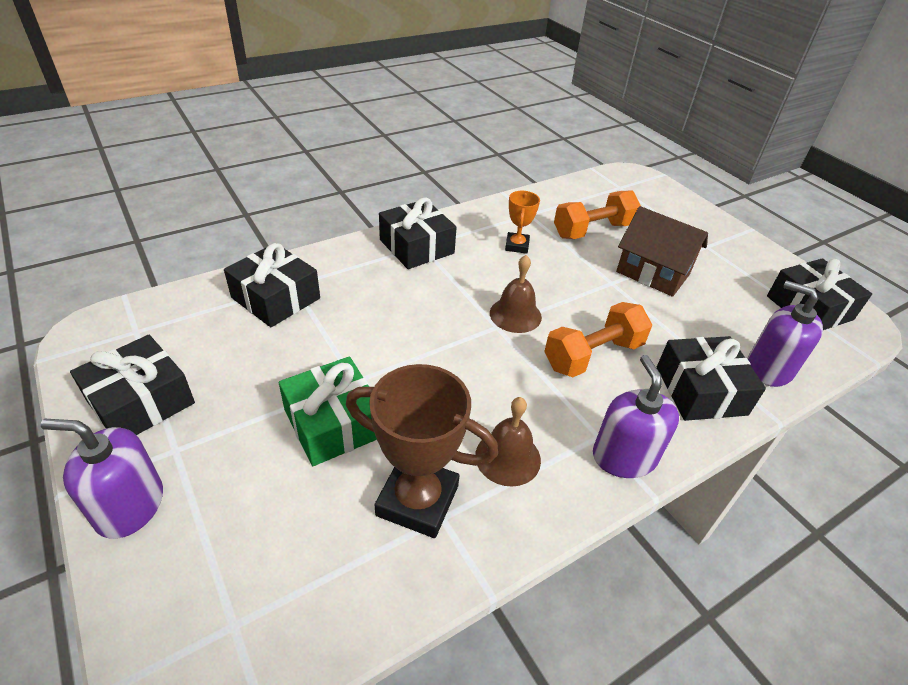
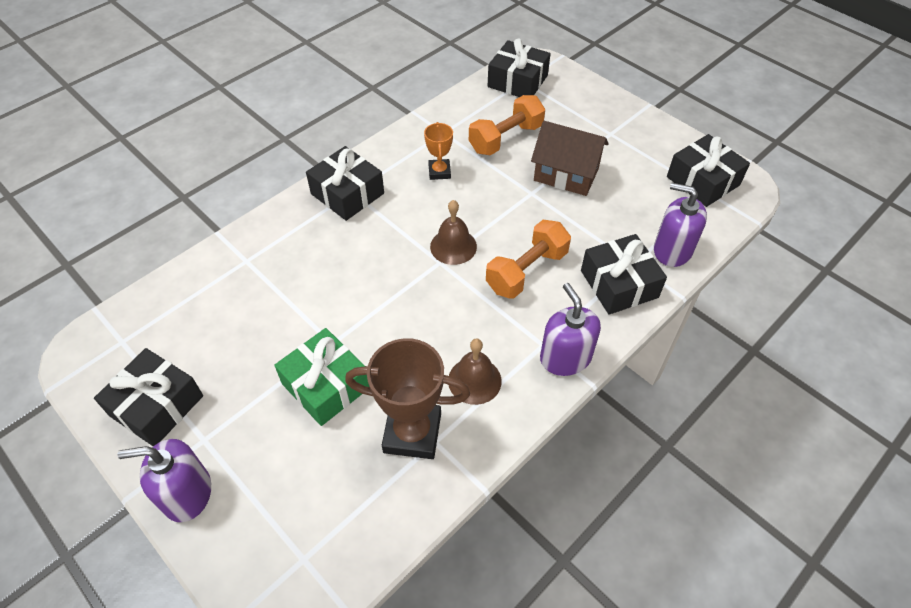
camera: 10 degrees left, 10 degrees up
(276, 298) = (235, 278): black gift -> black gift (517, 81)

